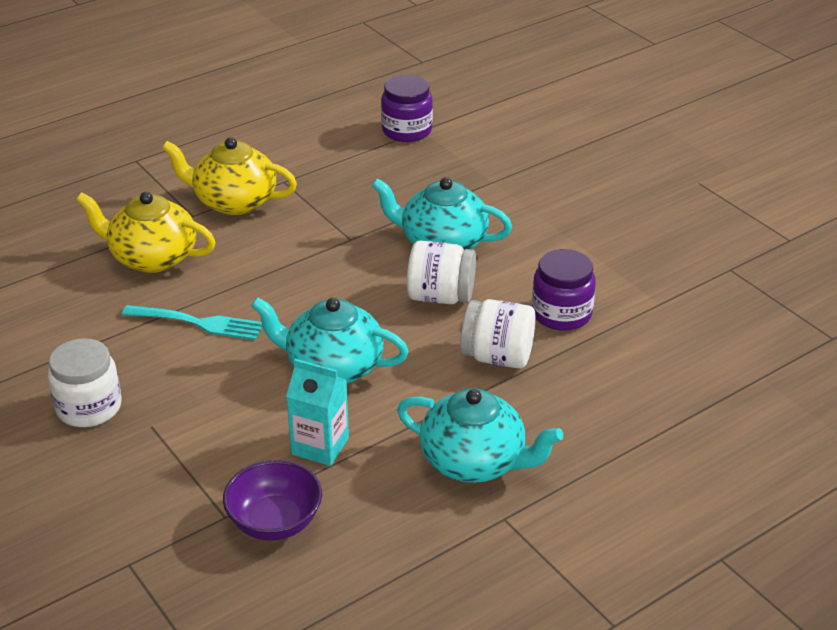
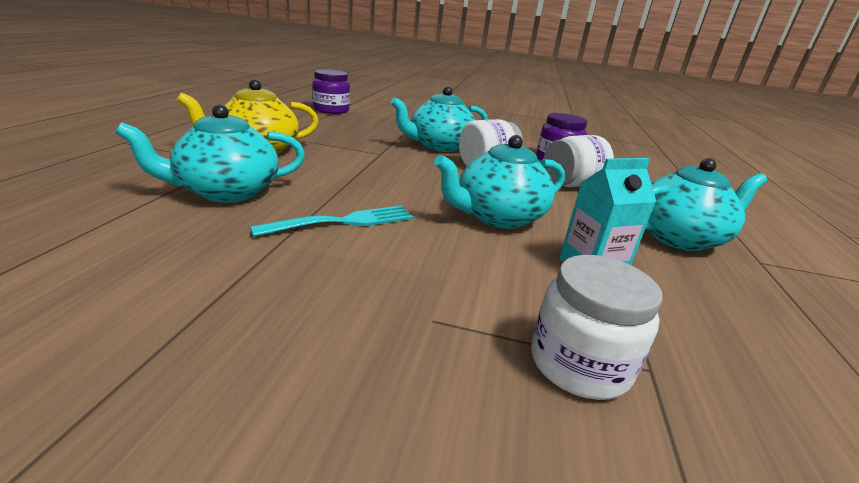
camera: 45 degrees left, 10 degrees down
(89, 407) = (332, 335): white jar -> white jar (579, 364)
(152, 257) = (226, 192): yellow teapot -> turquoise teapot
(275, 522) = (688, 347): purple bowl -> none

